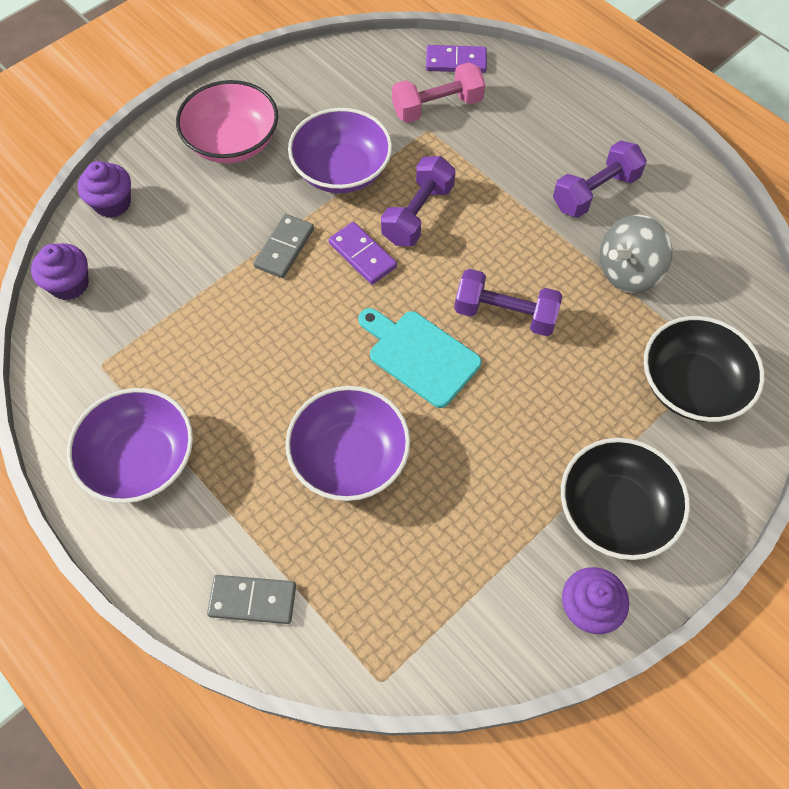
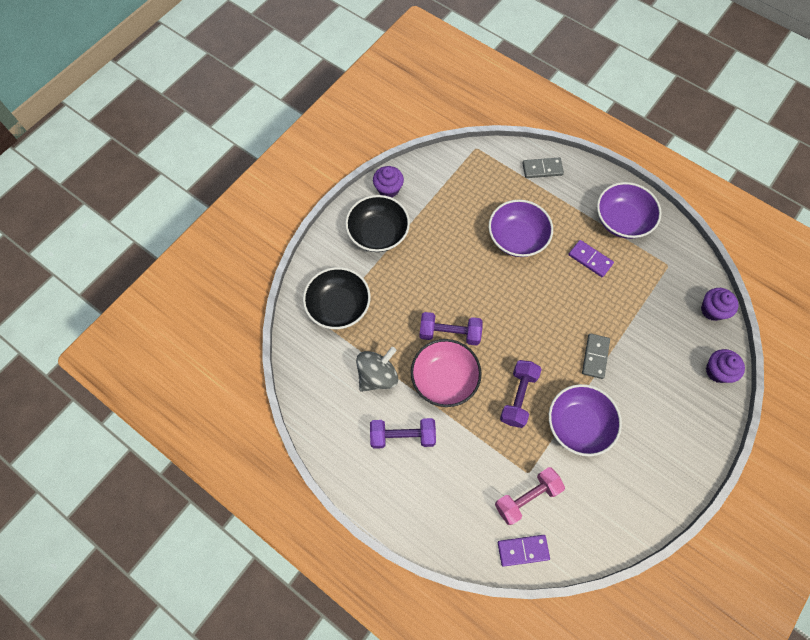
camera: 170 degrees right, 5 degrees up
(232, 142) = (662, 436): pink bowl -> pink bowl (444, 379)
(362, 255) = (545, 359): purple domino -> purple domino (590, 259)
(420, 356) = (494, 299): turquoise cutting board -> none
(595, 192) = (402, 436): purple dumbbell -> purple dumbbell turned 45 degrees clockwise

